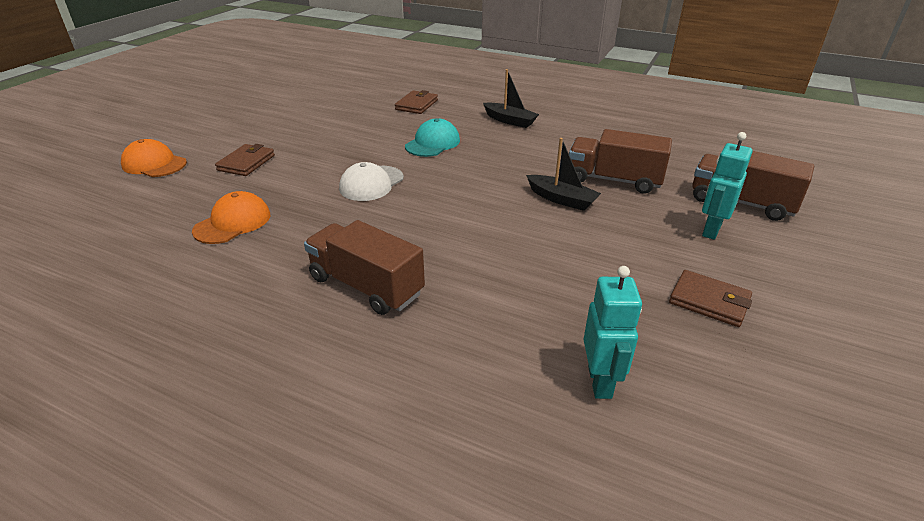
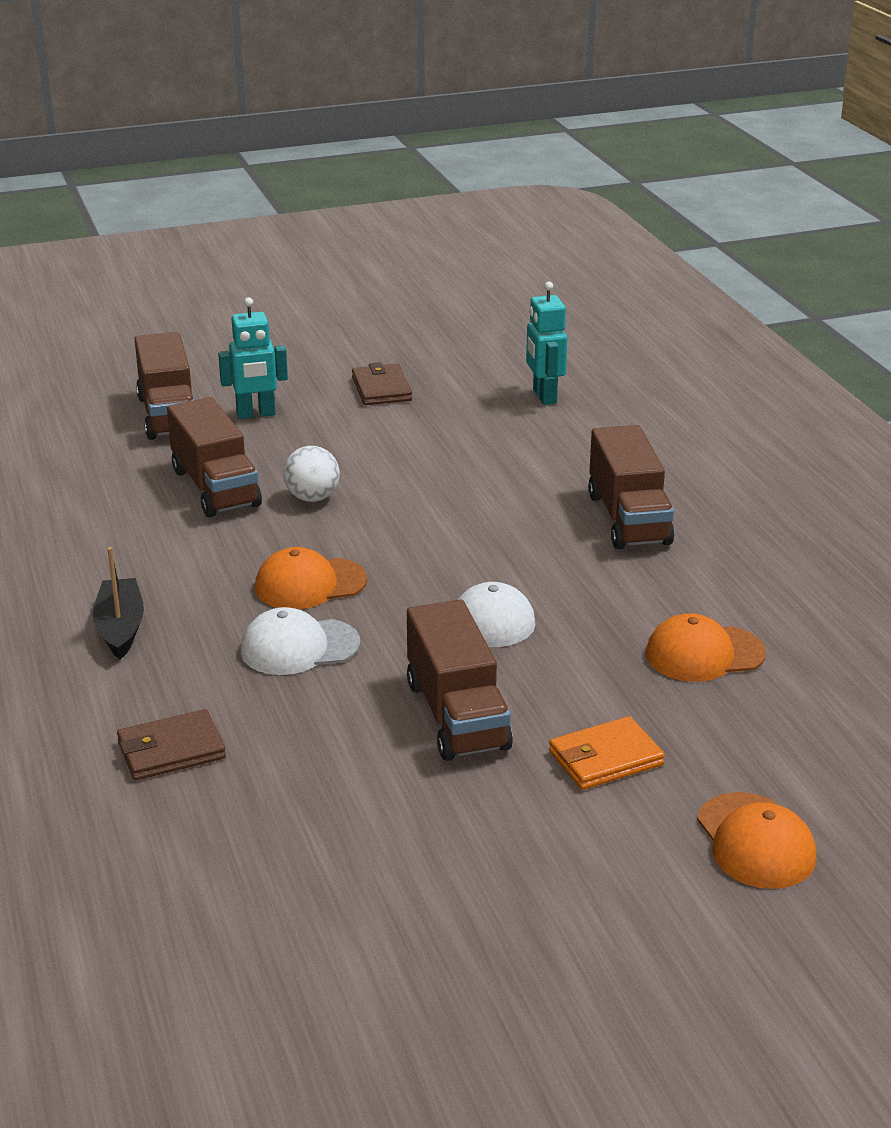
camera: 135 degrees left, 5 degrees down
(246, 163) = (605, 758): brown wallet -> orange wallet
(330, 150) = (457, 715): none -> brown truck
(432, 143) = (299, 647): turquoise cap -> white cap
(476, 164) = (310, 584): none -> orange cap
(562, 199) = (312, 498): black boat -> white ball
(600, 382) = (544, 396): turquoise robot -> turquoise robot turned 60 degrees counterclockwise

